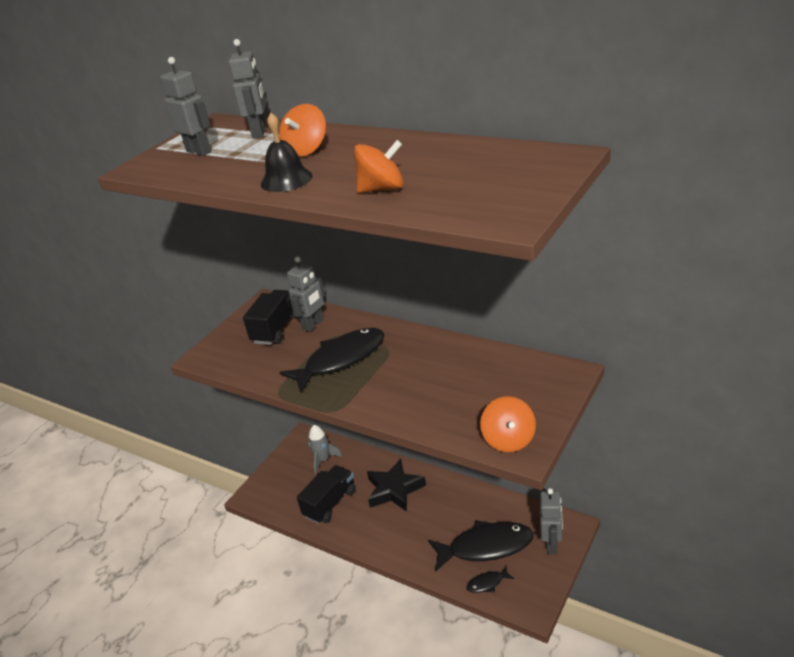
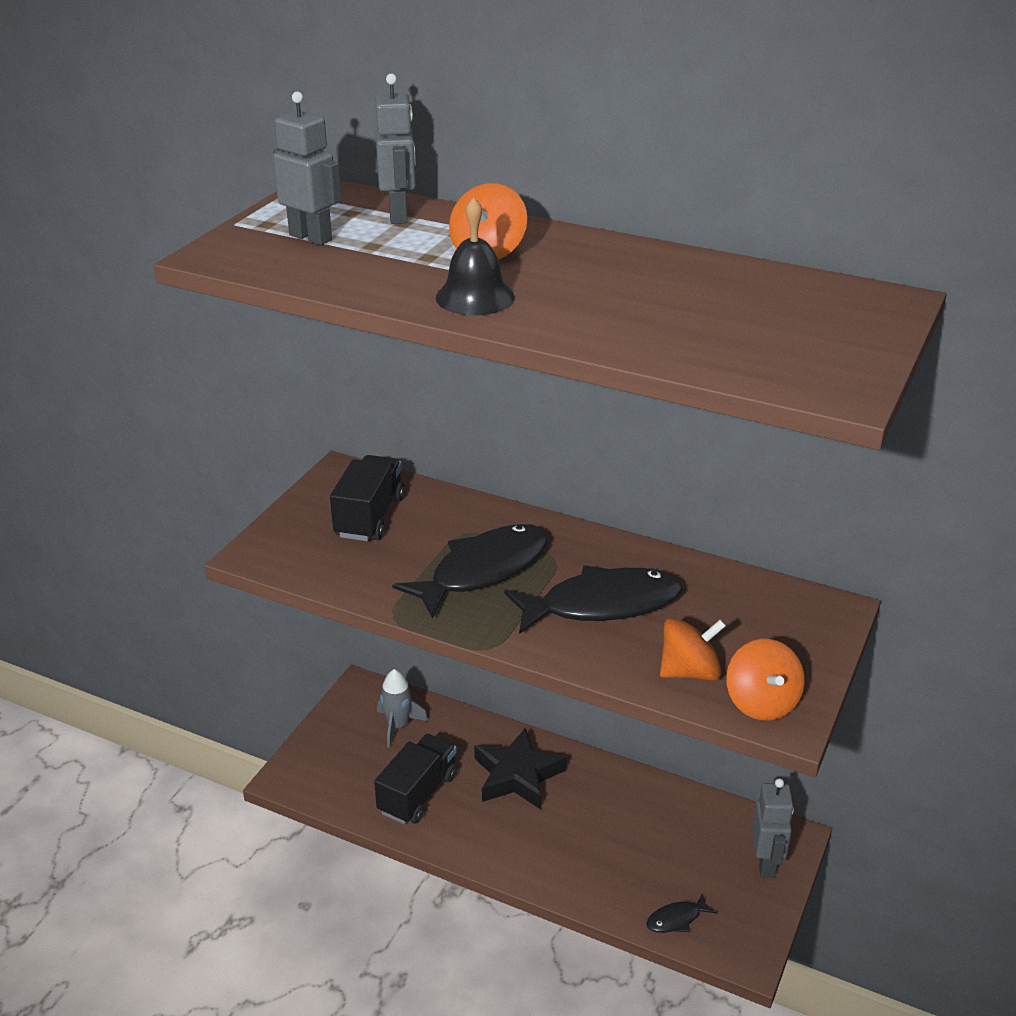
camera: 10 degrees left, 0 degrees up
(313, 325) = (428, 514): grey robot -> none
(382, 189) = (632, 325): orange spinning top -> orange spinning top (689, 672)
(486, 547) = (668, 865): black fish -> black fish (602, 605)

